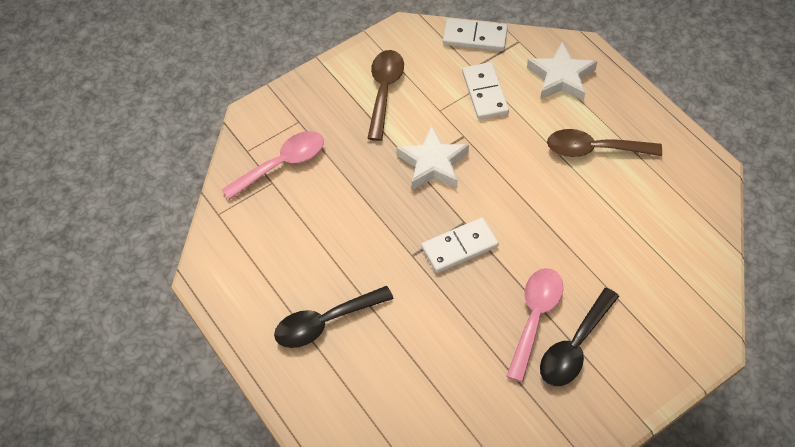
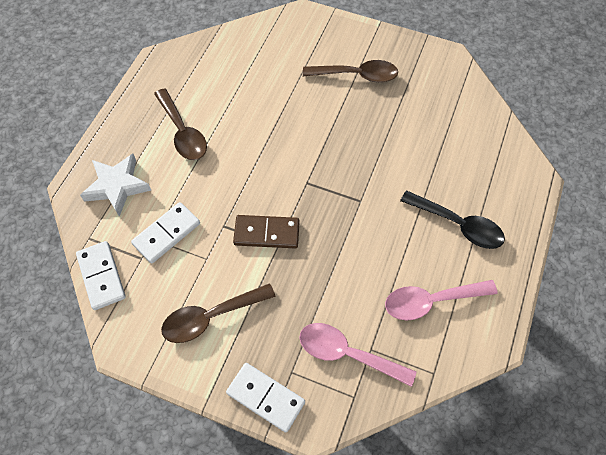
camera: 125 degrees left, 5 degrees up
(433, 163) = (267, 233): white star -> brown domino
(459, 247) = (331, 174): white domino -> white domino (266, 397)
(535, 317) = (352, 104): pink spoon -> pink spoon (431, 301)
(574, 347) = (357, 75): black spoon -> brown spoon

